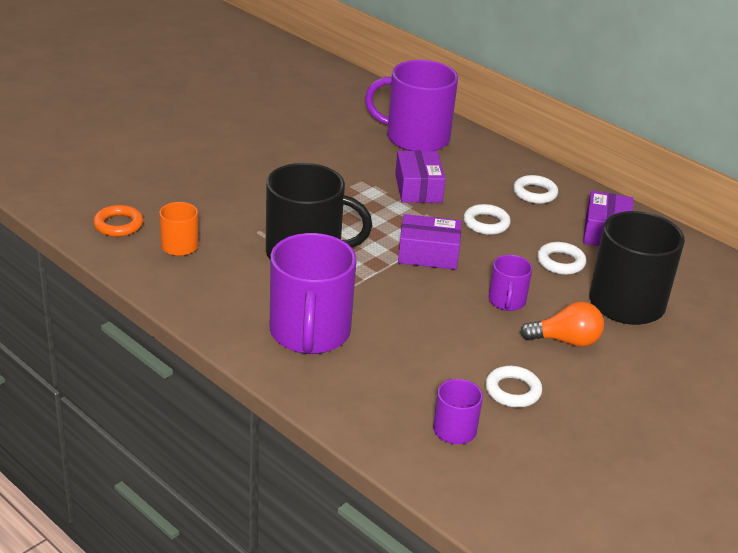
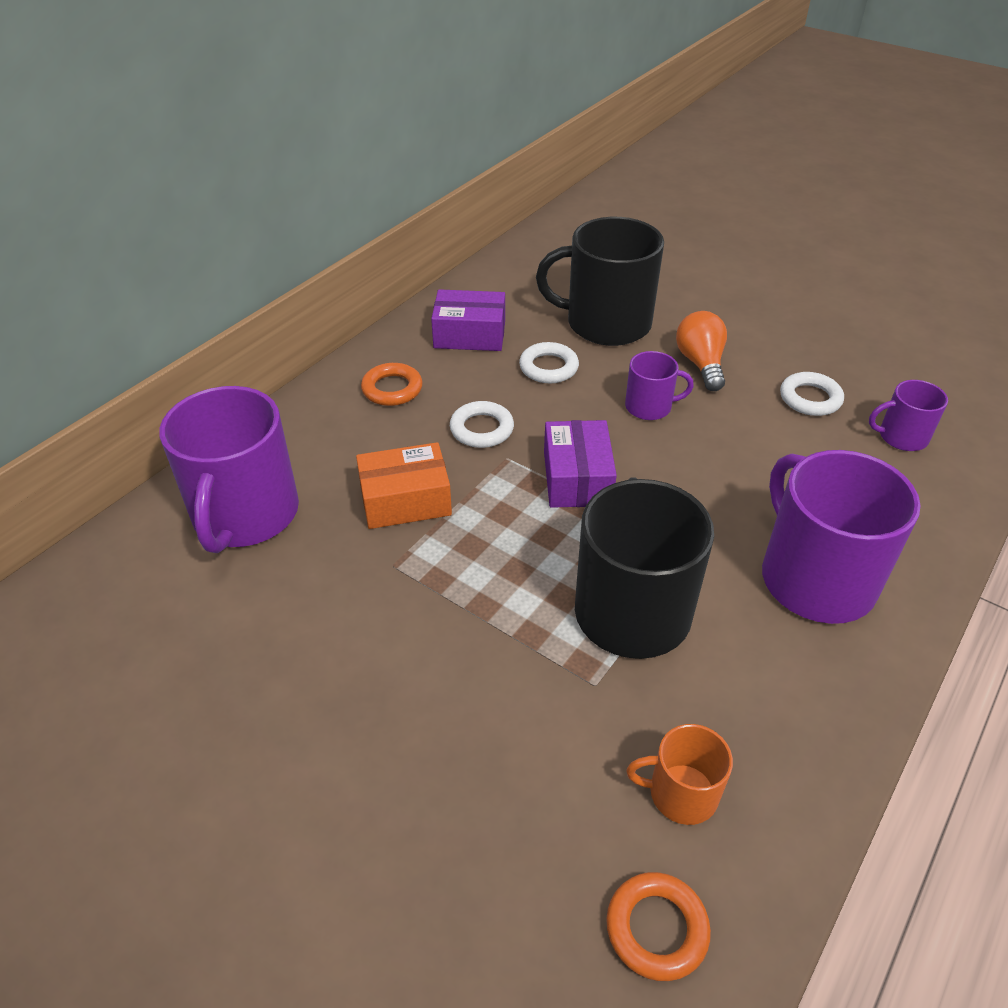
camera: 95 degrees left, 10 degrees up
(309, 333) = (815, 578): purple mug -> purple mug turned 105 degrees counterclockwise
(418, 188) = (405, 500): purple box -> orange box
(535, 193) = (392, 389): white ring -> orange ring

